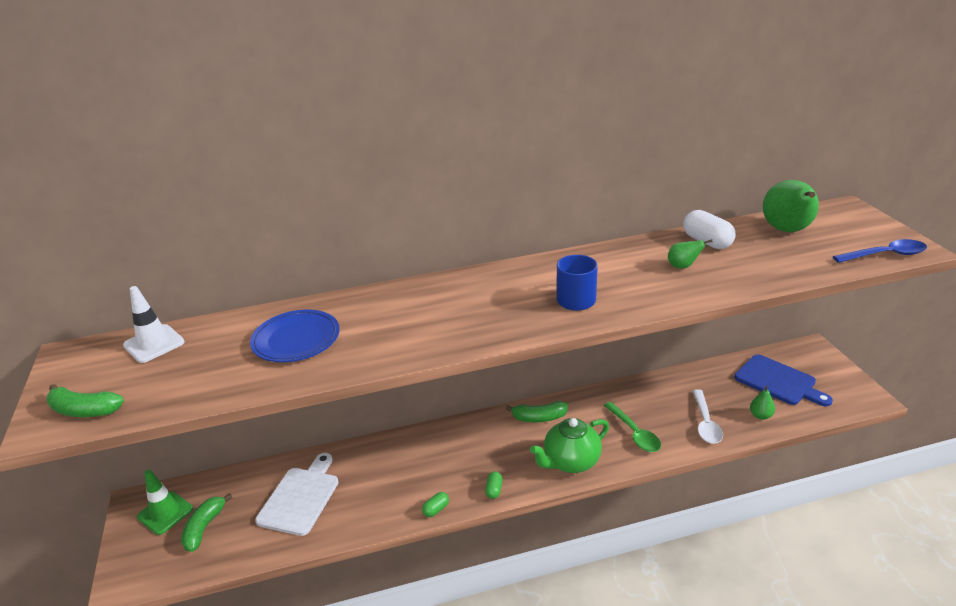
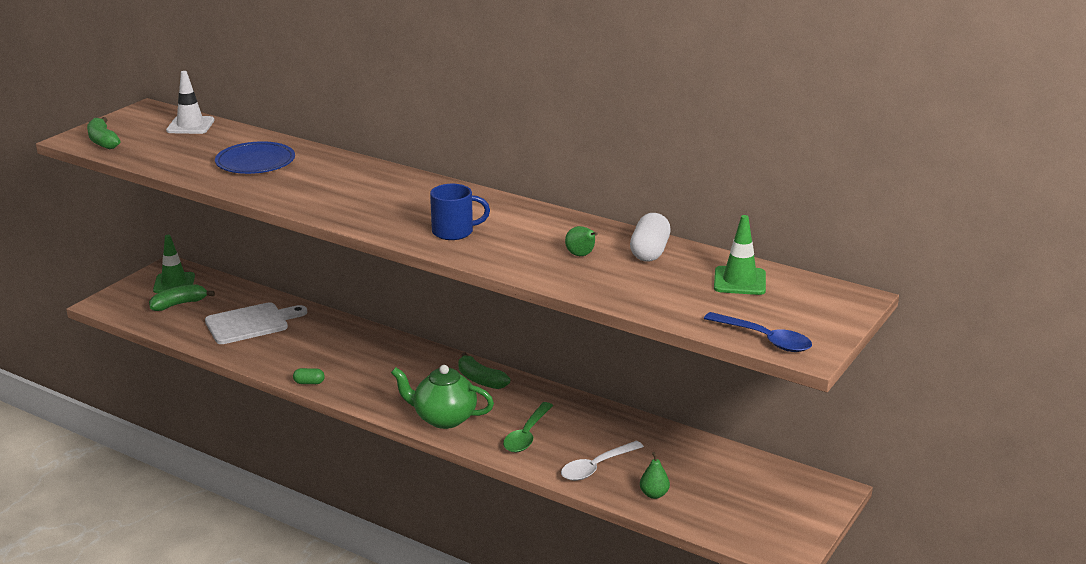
camera: 45 degrees right, 5 degrees down
(494, 490) = (363, 398): green capsule -> none
(778, 381) = (731, 487): blue cutting board -> none
(787, 230) = (739, 281): green pear -> green traffic cone

